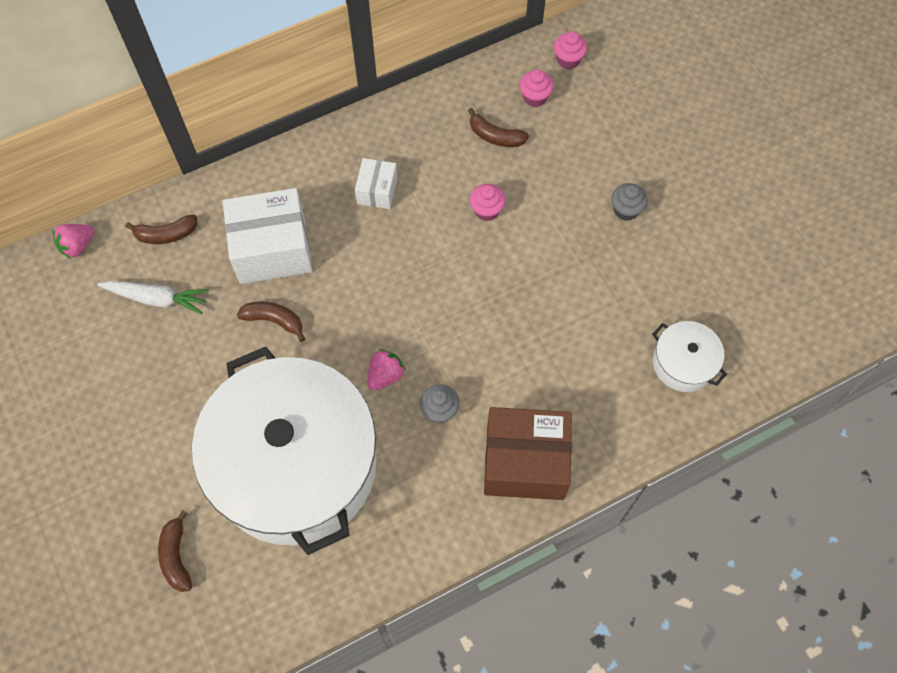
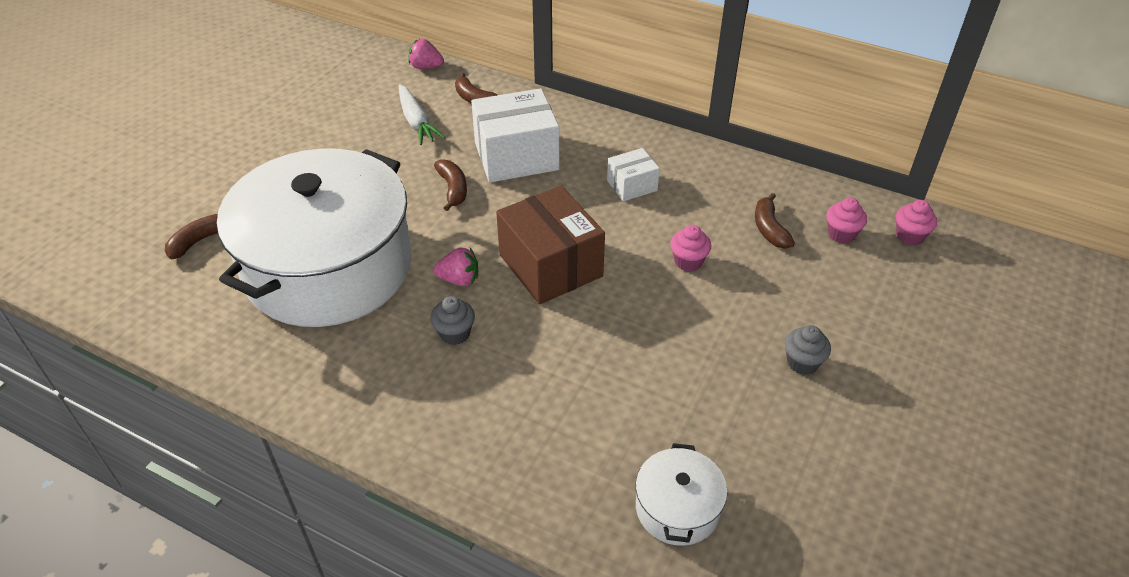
camera: 55 degrees right, 20 degrees down
(272, 249) = (516, 156): white box -> white box turned 60 degrees counterclockwise
(525, 462) = (449, 426): brown box -> brown box (550, 265)

